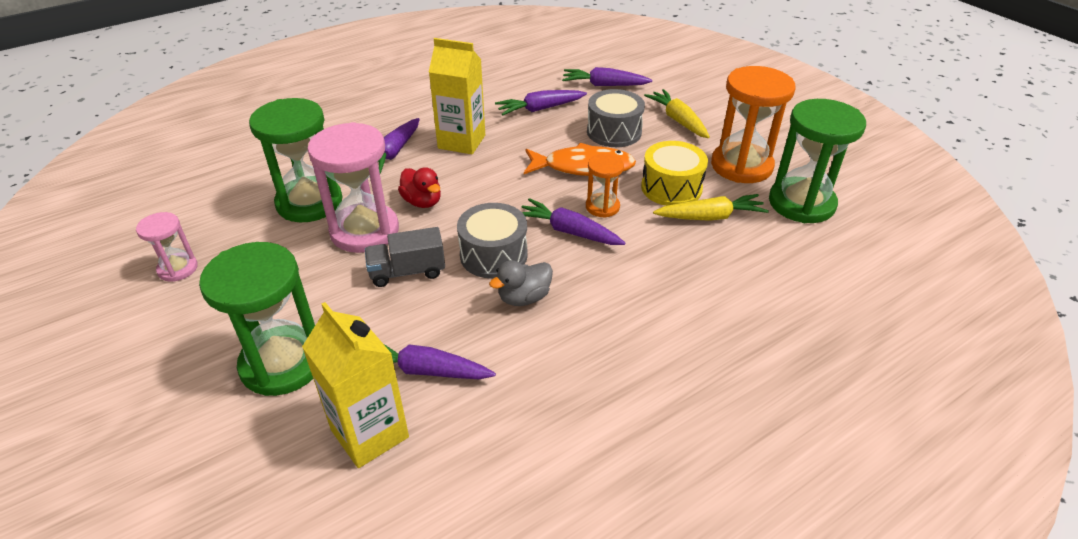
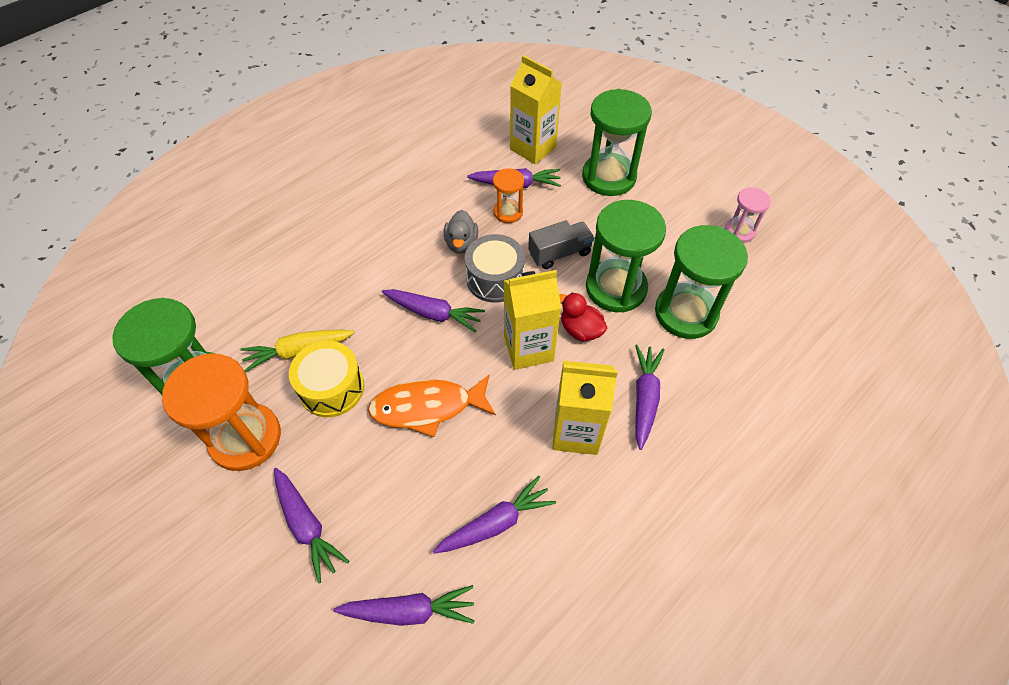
camera: 170 degrees right, 15 degrees up
(364, 231) = (616, 288): pink hourglass -> green hourglass
(479, 194) = (528, 348): none -> yellow carton
(524, 298) = (461, 243): grey duck -> grey duck turned 135 degrees clockwise
(602, 207) = (404, 349): orange hourglass -> orange hourglass (508, 212)
(614, 132) = (393, 483): grey drum -> none
(678, 120) = (307, 525): yellow carrot -> purple carrot

